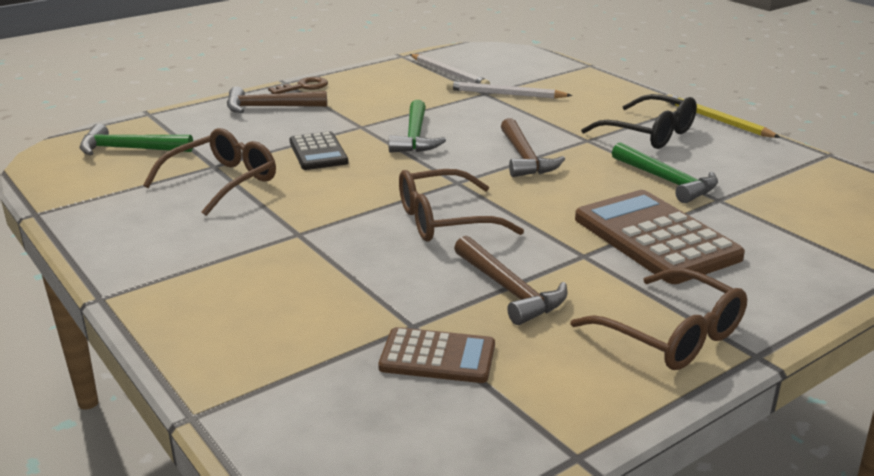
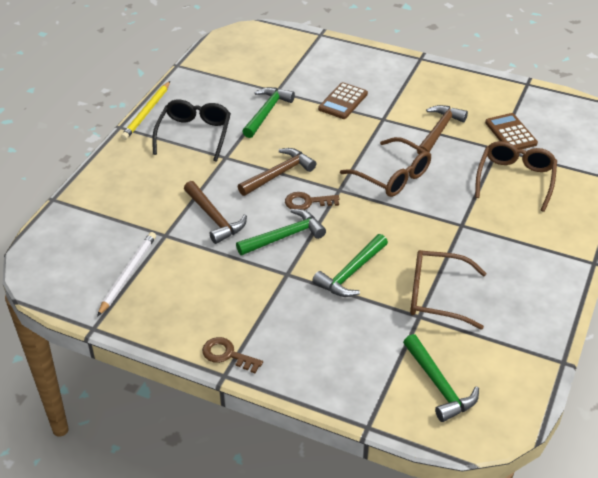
camera: 120 degrees left, 15 degrees up
(269, 107) = (291, 350): brown hammer -> brown hammer (214, 218)
(318, 152) = (351, 273): black calculator -> green hammer
(456, 160) = (307, 202): none -> brown key
(505, 94) = (160, 222): white pencil -> none
(655, 238) = (343, 101): brown calculator -> brown calculator, size x0.58
(671, 335) = (428, 80): brown glasses -> brown glasses (515, 179)

